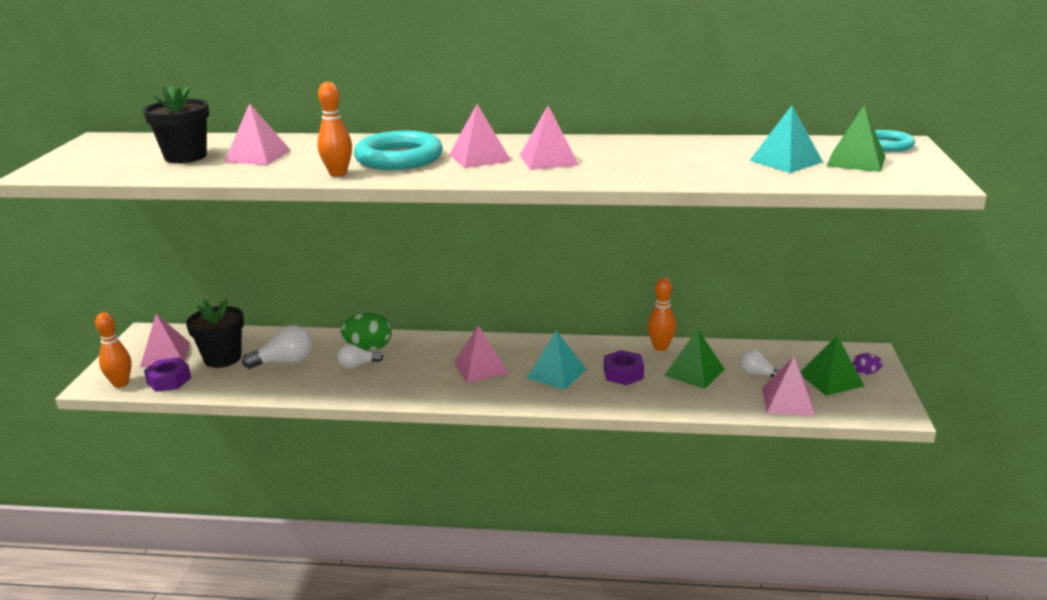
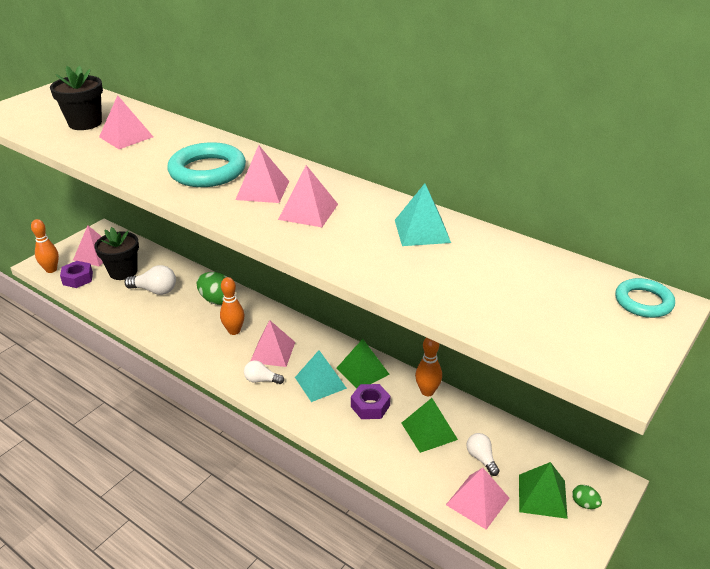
camera: 30 degrees right, 10 degrees up
(338, 173) = (146, 176): orange bowling pin -> orange bowling pin (234, 331)
(357, 365) = (195, 313): white light bulb -> white light bulb (261, 380)
(785, 161) = (505, 288): turquoise pyramid -> turquoise pyramid (422, 231)
(855, 161) = (575, 314): green pyramid -> green pyramid (362, 371)
(865, 372) = (584, 504): purple egg -> green egg

